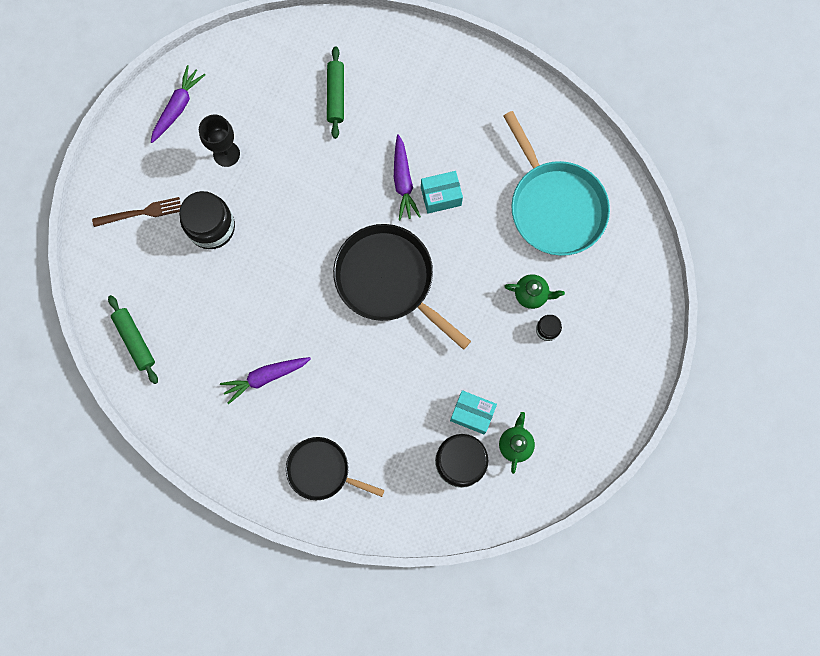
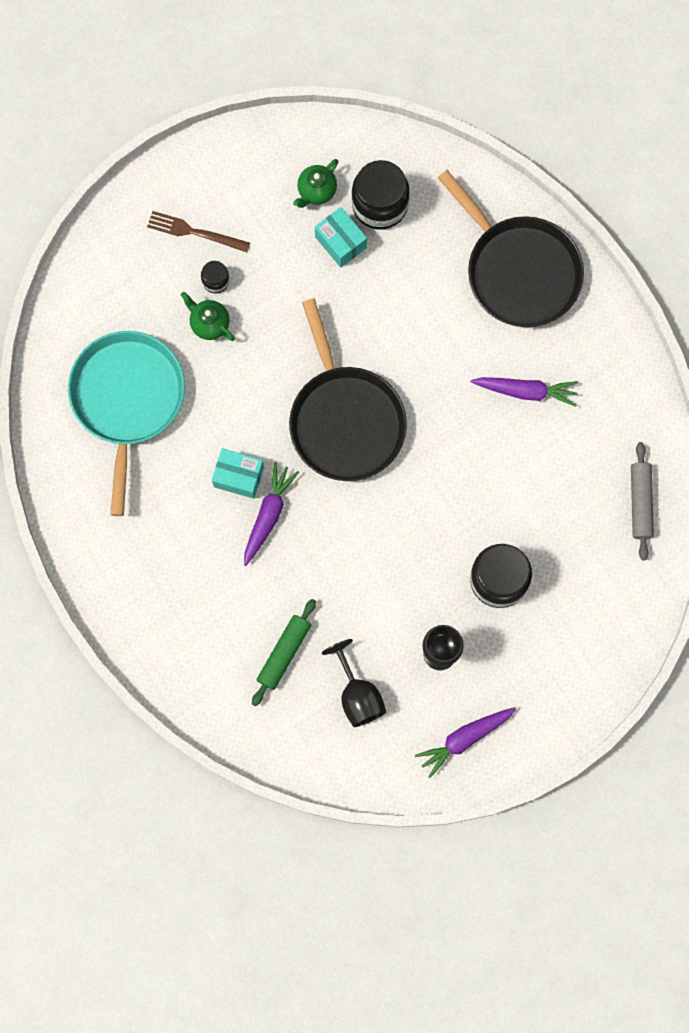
camera: 150 degrees left, 0 degrees up
(135, 340) = (640, 503): green rolling pin -> grey rolling pin
(140, 213) = (566, 639): brown fork -> brown fork (195, 232)
(269, 96) = (357, 695): none -> black goblet
(322, 470) = (519, 270): black pan -> black pan, size x1.64

